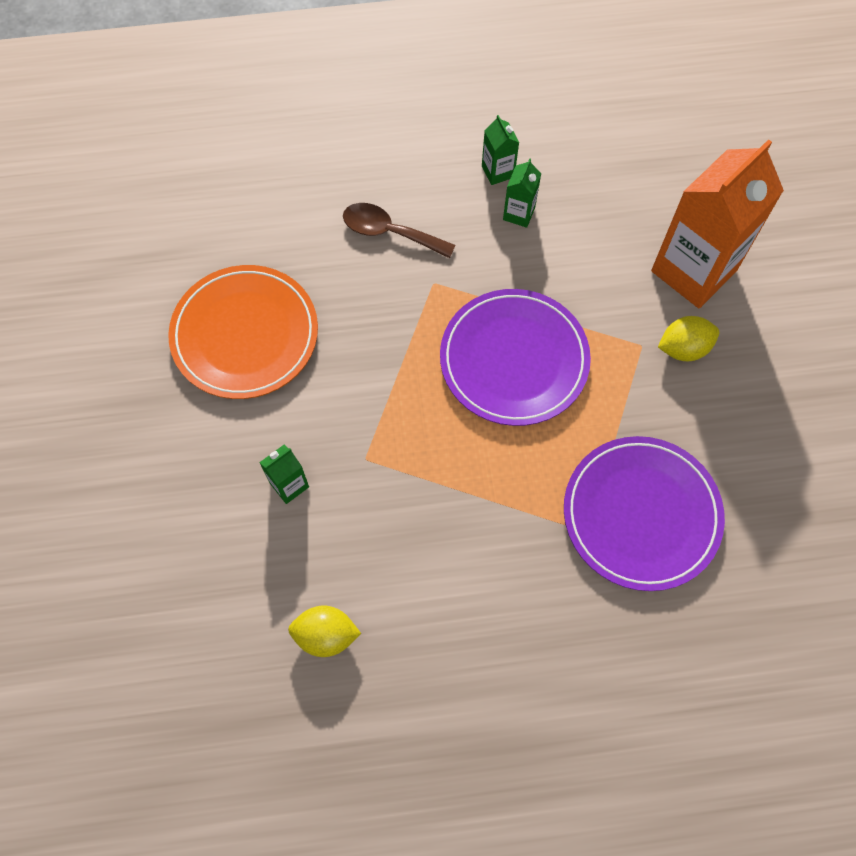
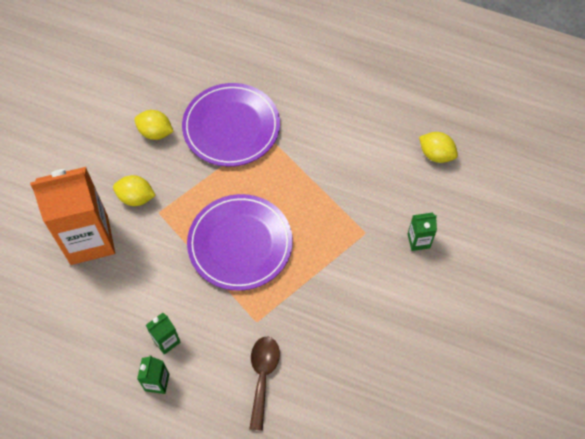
camera: 150 degrees left, 5 degrees down
(245, 335) = (401, 352): orange plate -> none
(389, 232) = (263, 376): brown spoon -> brown spoon turned 135 degrees counterclockwise
(734, 448) = (155, 132): none -> yellow lemon

